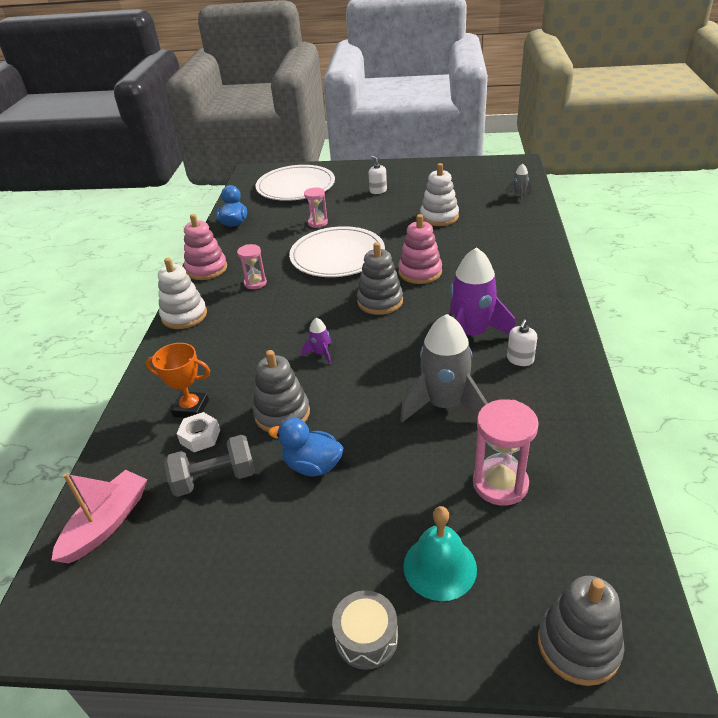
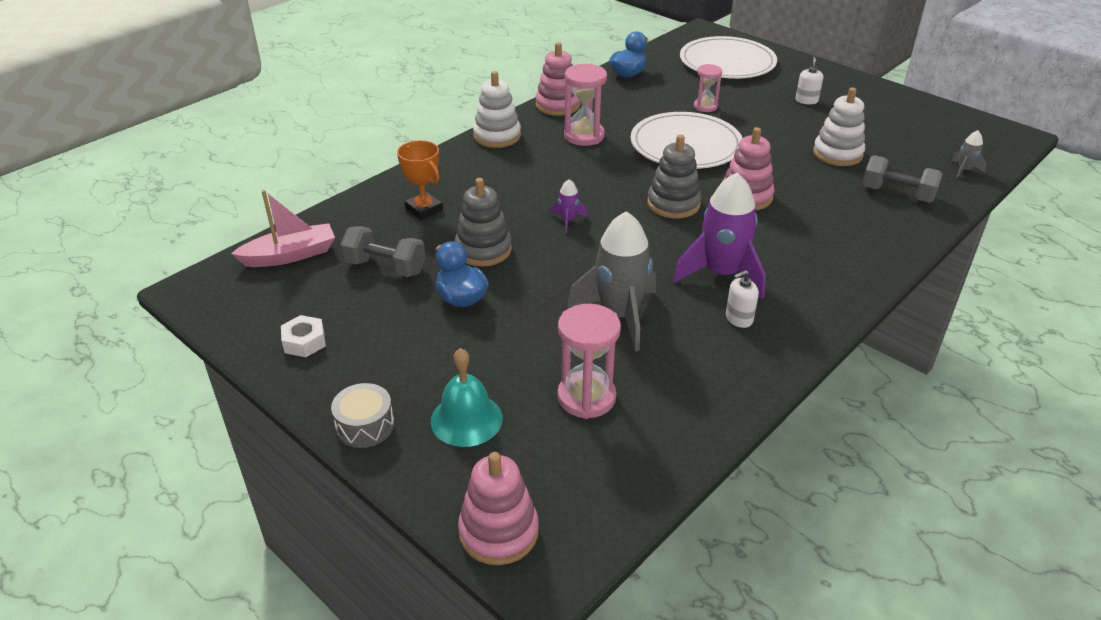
camera: 35 degrees right, 0 degrees up
(200, 437) = (408, 233): white nut -> white nut (304, 342)
(255, 283) = (584, 136): pink hourglass -> pink hourglass, size x1.62
(504, 226) = (897, 194): none -> grey dumbbell
(578, 645) = (499, 532): grey stacking toy -> pink stacking toy

